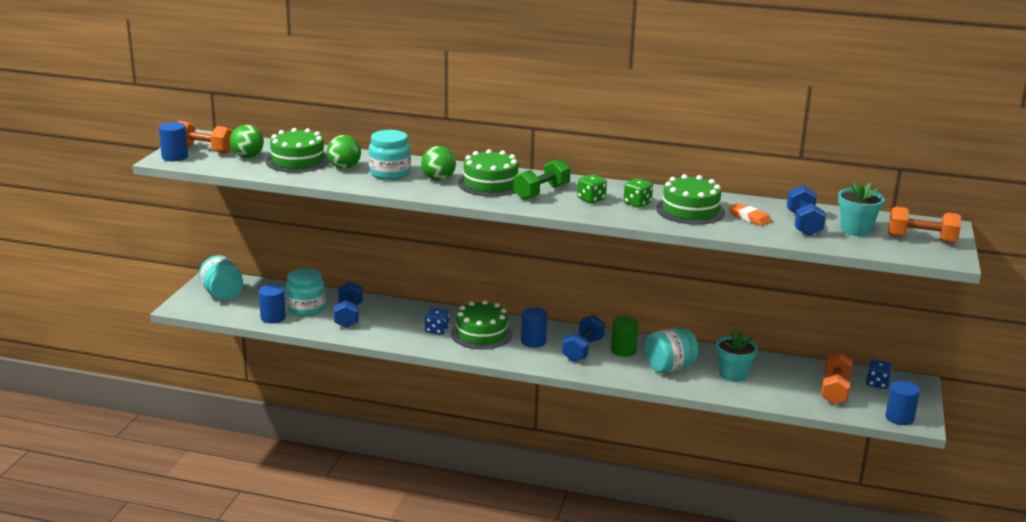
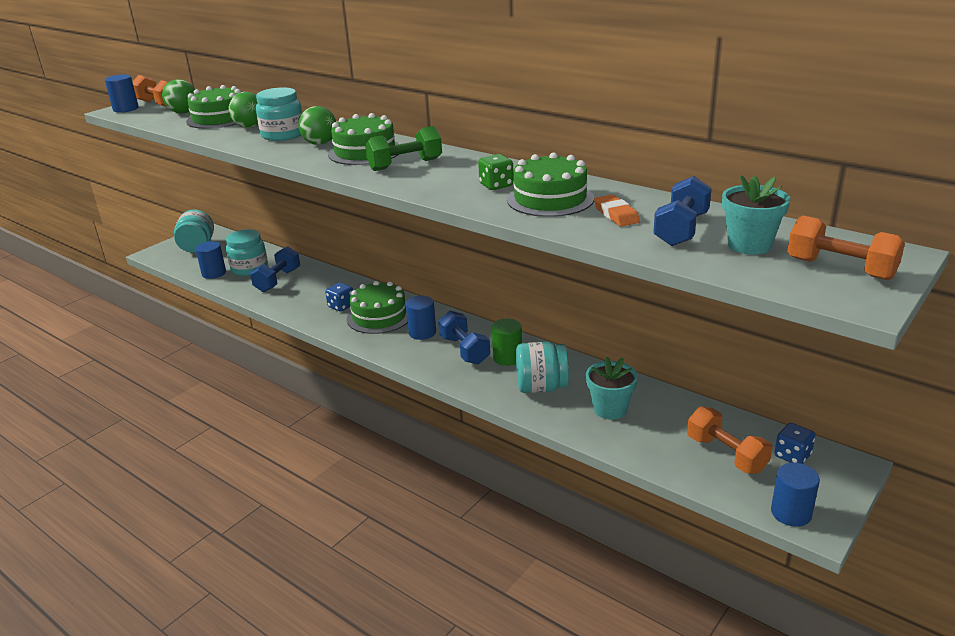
camera: 25 degrees right, 5 degrees up
(583, 350) = (464, 350): blue dumbbell -> blue dumbbell turned 75 degrees counterclockwise
(591, 199) = (449, 176): green dice -> none
(835, 390) = (726, 454): orange dumbbell -> orange dumbbell turned 75 degrees counterclockwise

